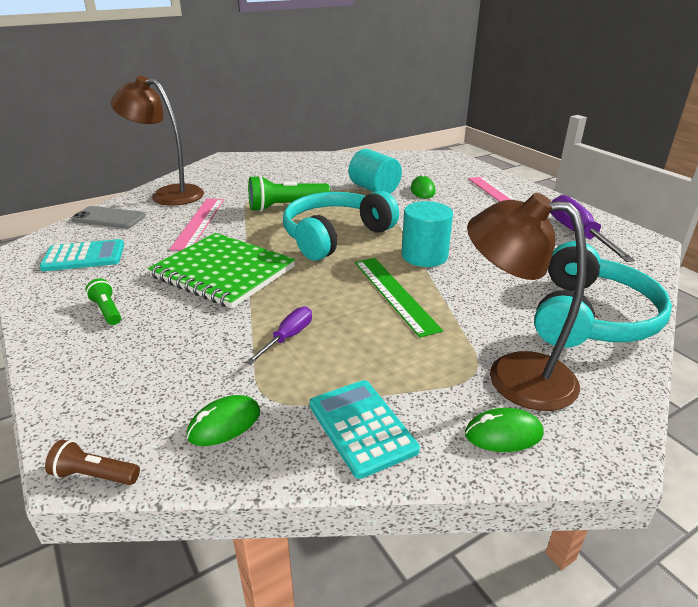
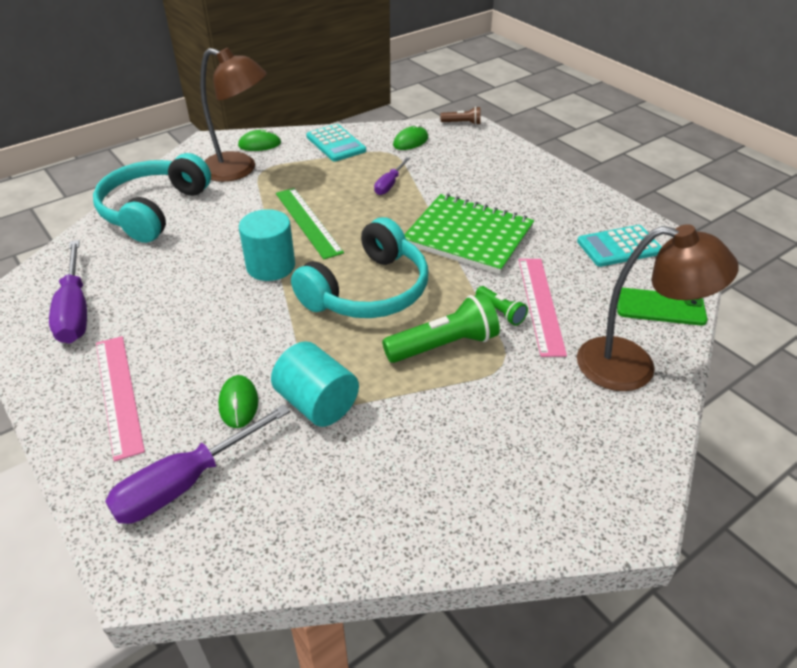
camera: 175 degrees right, 10 degrees up
(107, 310) = (538, 196): green flashlight -> green flashlight (500, 312)
(109, 218) = (660, 307): grey phone -> green phone
(440, 171) = (185, 483): none -> purple screwdriver

